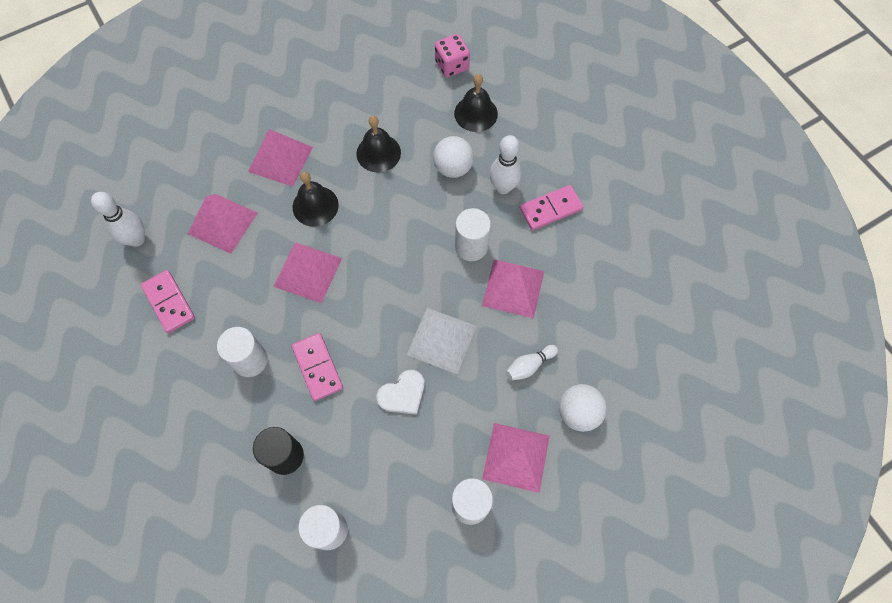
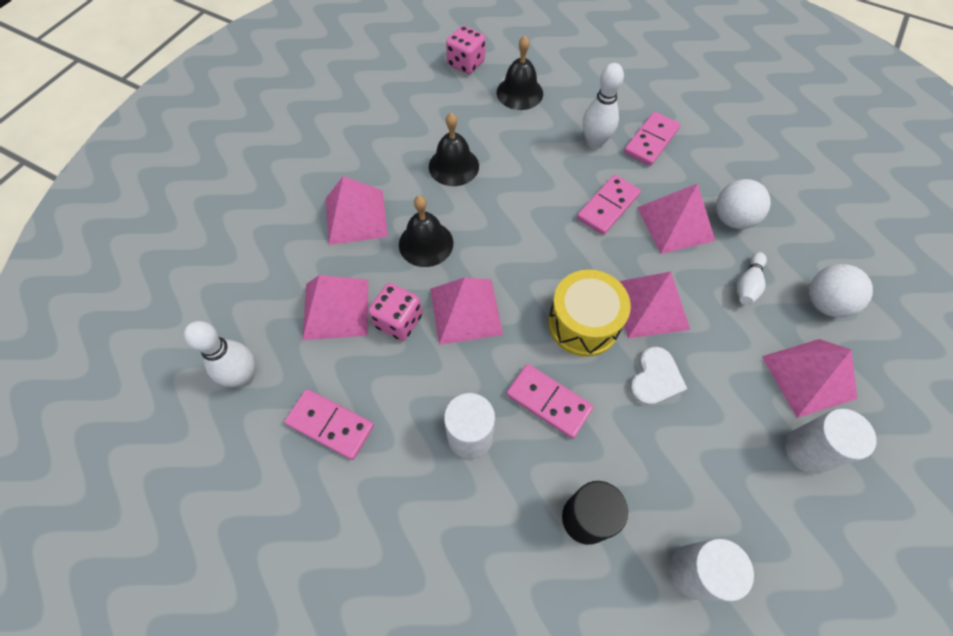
camera: 30 degrees left, 5 degrees down
(258, 254) = (398, 321): none -> pink dice
(383, 326) = (583, 323): none -> yellow drum
(441, 340) = (650, 305): white pyramid -> pink pyramid
(453, 168) = (535, 147): white ball -> white ball (732, 219)
(471, 246) = (608, 206): white cylinder -> pink domino

